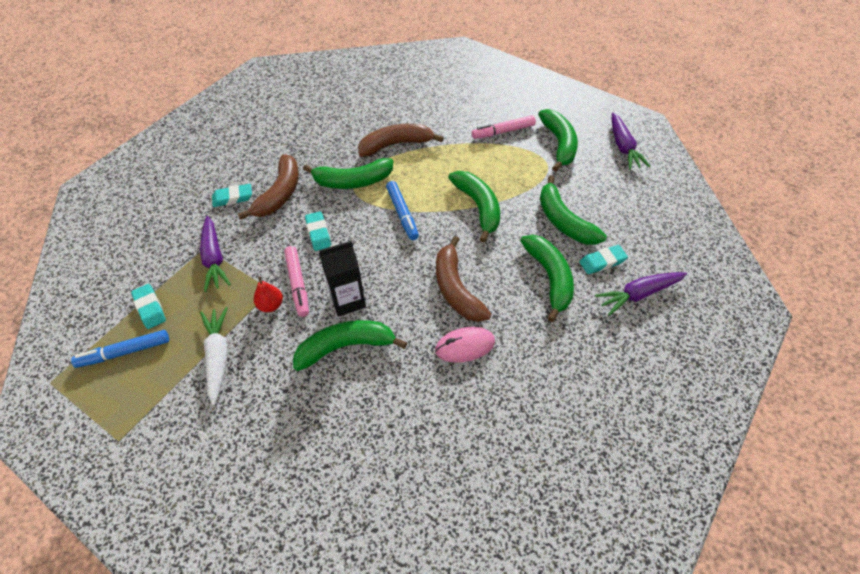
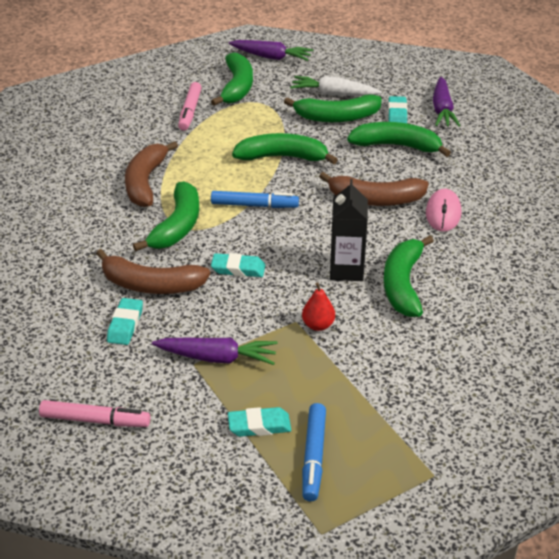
camera: 65 degrees left, 15 degrees down
(218, 356) = (364, 378): white carrot -> white carrot (334, 94)
(280, 194) = (151, 285): brown banana -> brown banana turned 150 degrees clockwise
(298, 283) = (301, 299): pink marker -> pink marker (94, 420)
(559, 144) = (237, 87): green banana -> green banana turned 75 degrees clockwise

